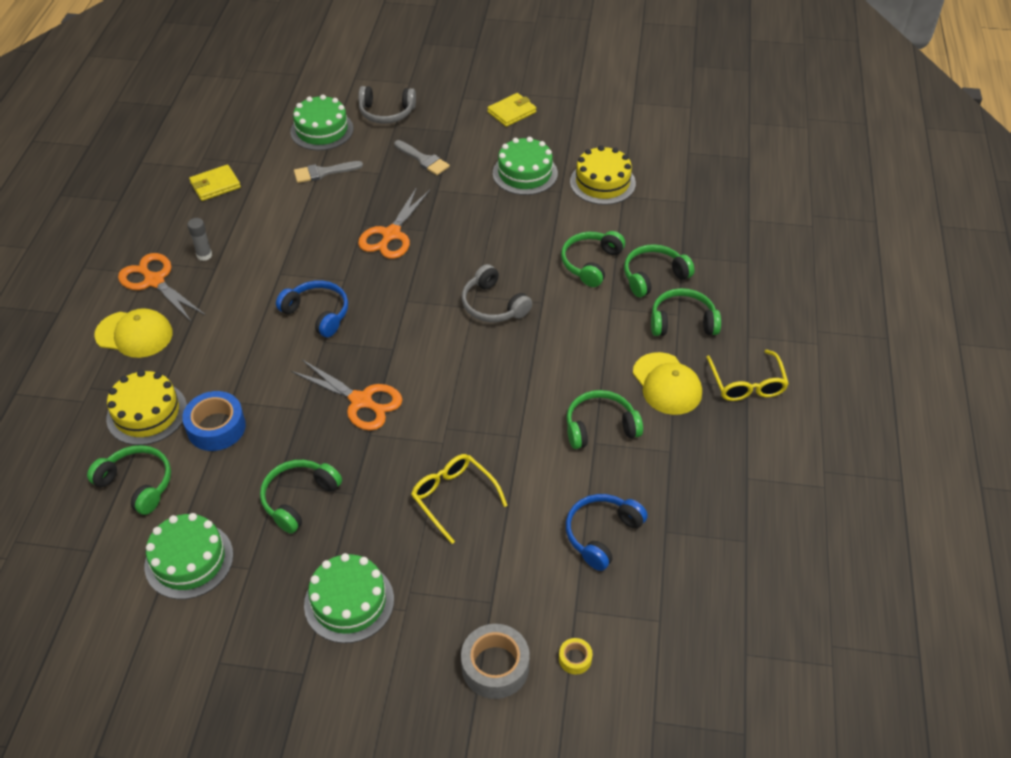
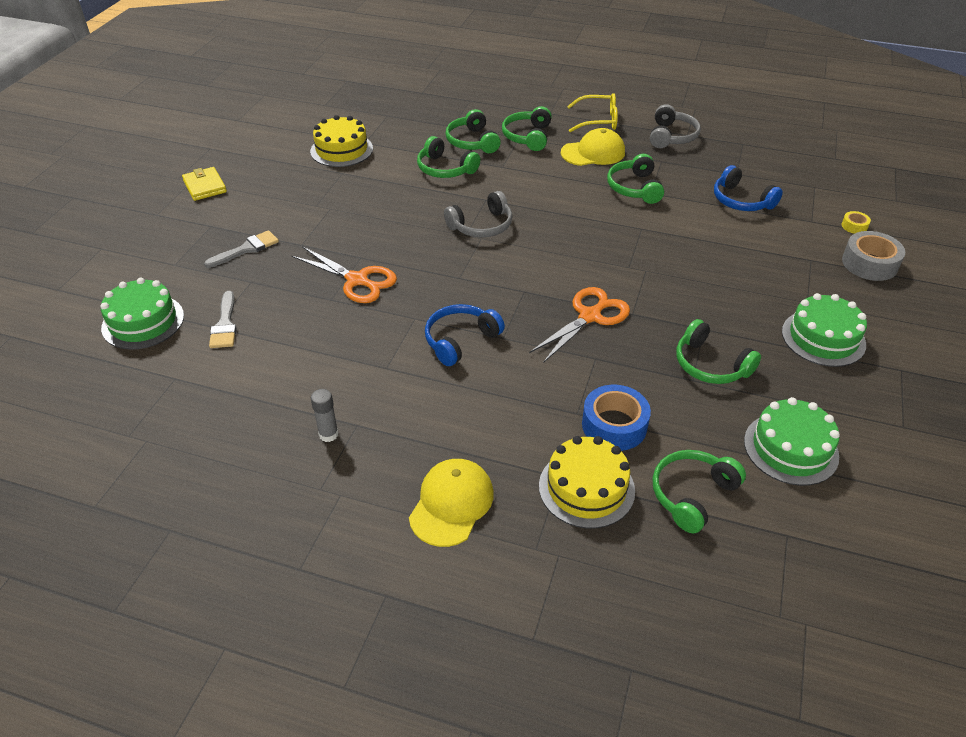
camera: 80 degrees left, 5 degrees down
(154, 281) = (358, 485): orange scissors -> none
(215, 185) = (195, 422): yellow wallet -> none
(386, 113) = (145, 269): grey headphones -> grey headphones (671, 136)
(453, 497) = (707, 269): yellow glasses -> none
(525, 173) = (305, 189): green cake -> none

